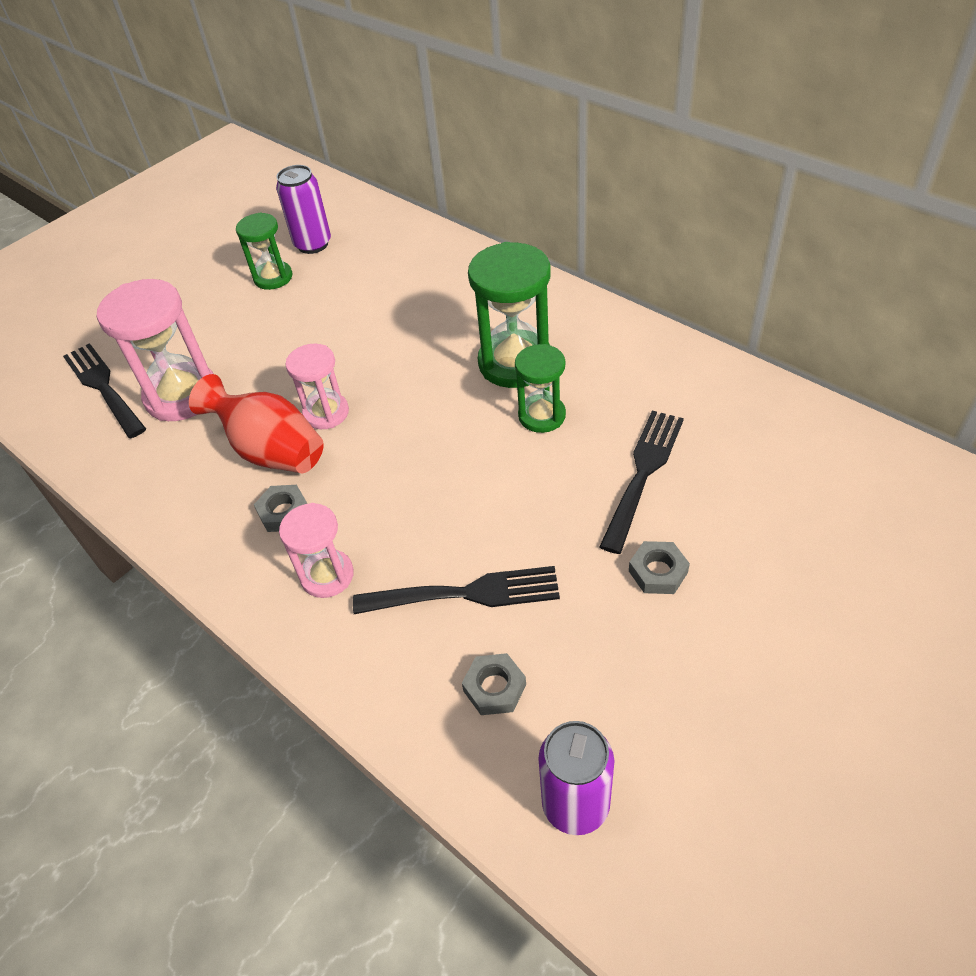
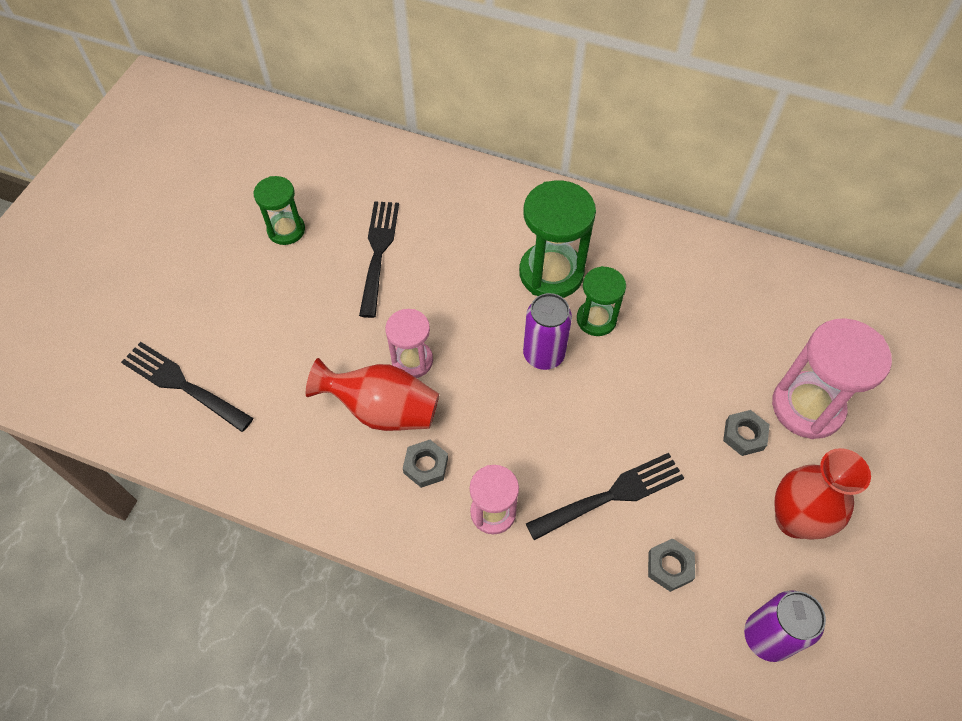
camera: 25 degrees left, 10 degrees up
(182, 395) = (267, 375): pink hourglass -> pink hourglass (807, 407)
(313, 244) = (306, 186): purple can -> purple can (543, 355)
(643, 473) = (697, 353): black fork -> black fork (378, 252)
(677, 681) = (794, 519): none -> red vase

